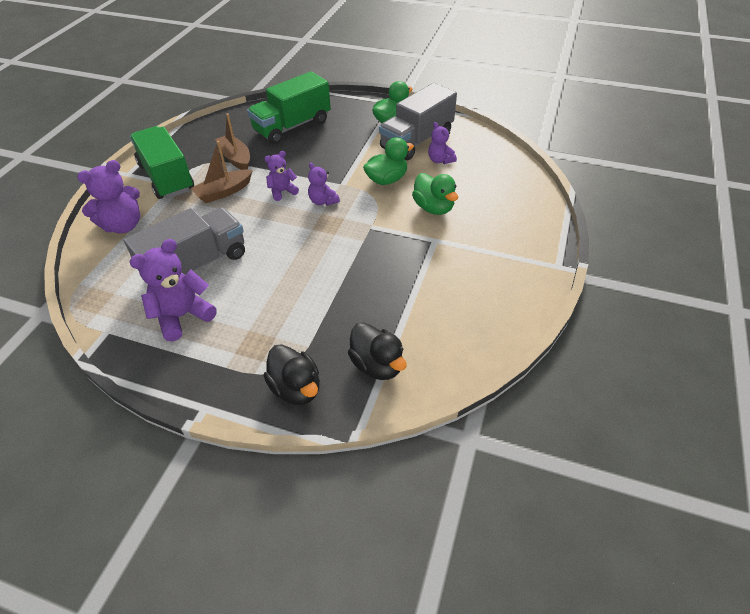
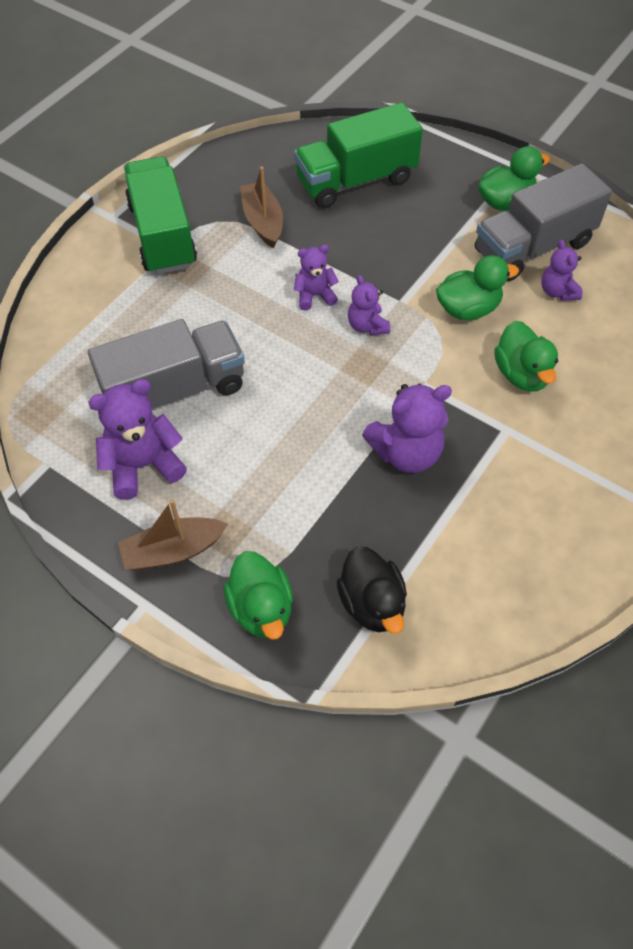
camera: 15 degrees right, 10 degrees up
(123, 225) = (93, 303): purple teddy bear -> purple teddy bear (406, 452)
(224, 192) = (235, 278): brown boat -> brown boat (173, 551)
(296, 388) = (261, 608): black duck -> green duck

